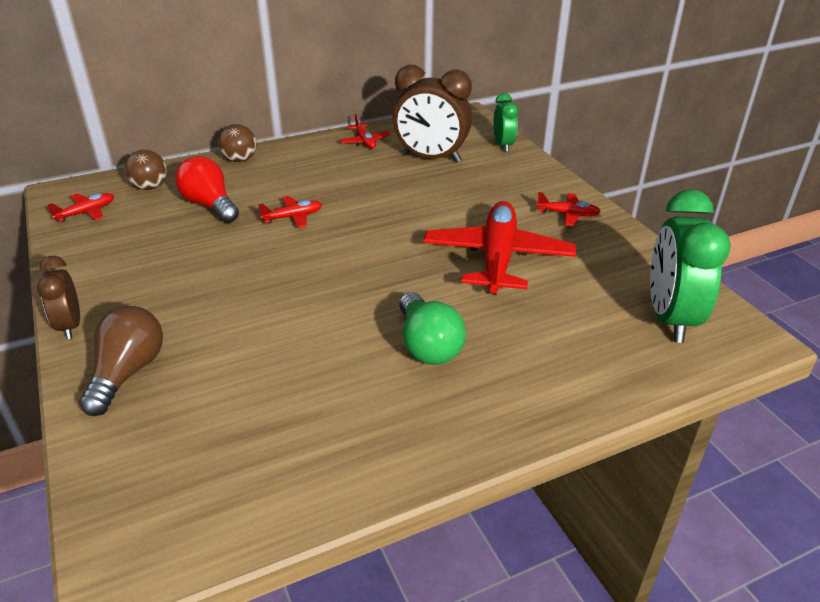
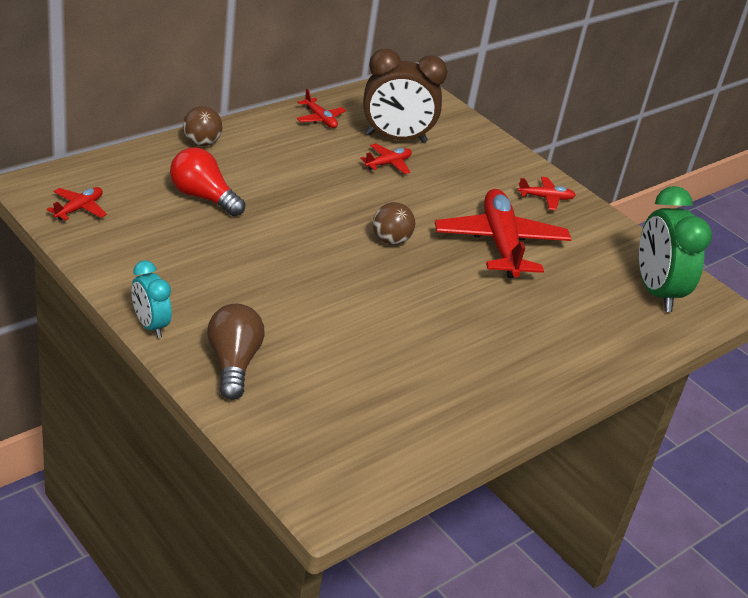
camera: 20 degrees left, 0 degrees up
(70, 326) = (150, 325): brown clock -> turquoise clock
(150, 187) = (126, 177): brown ball -> brown ball (390, 240)
(293, 217) = (294, 208): red plane -> red plane (388, 164)
(427, 345) = (474, 325): green light bulb -> none
(503, 145) = (459, 122): green clock -> none

